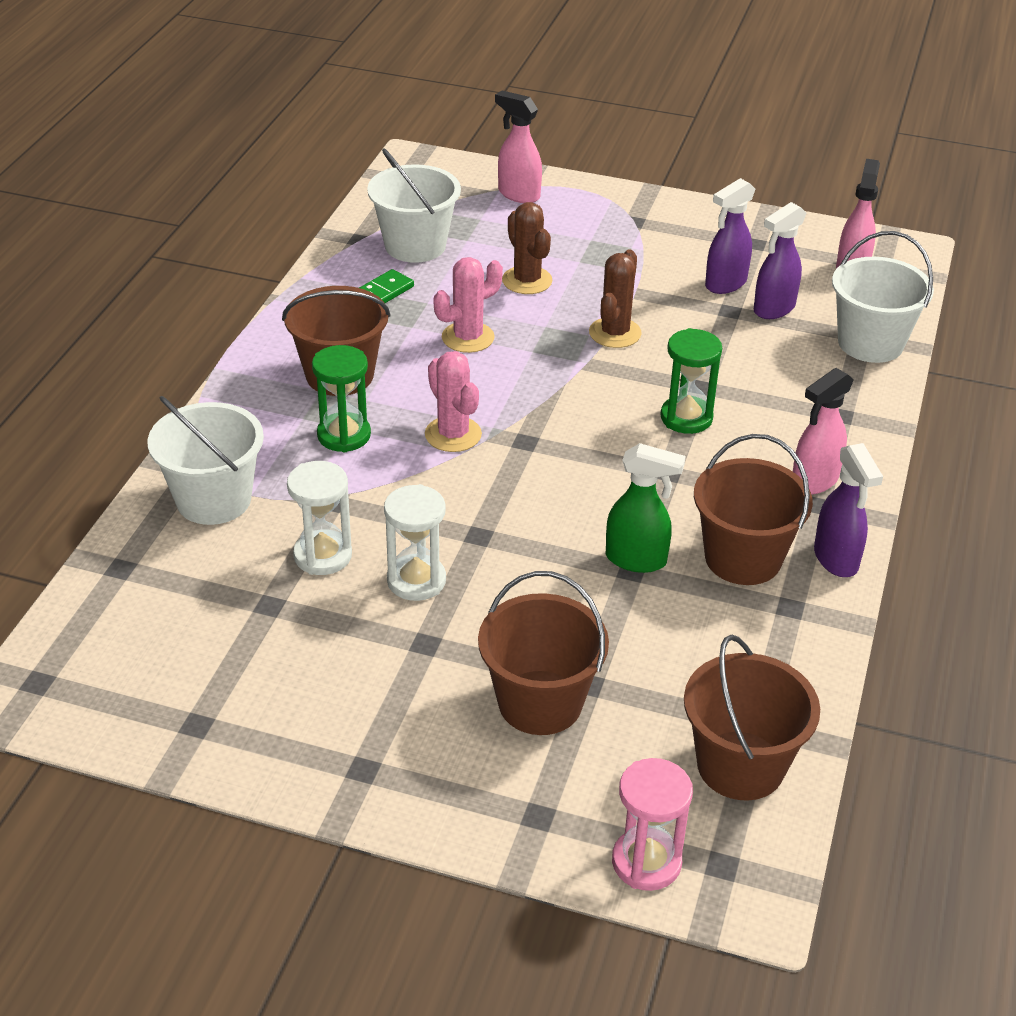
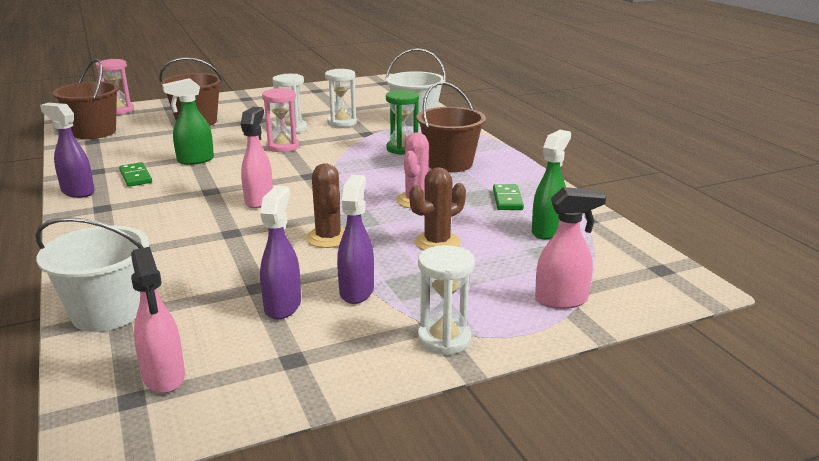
camera: 140 degrees right, 15 degrees down
(415, 246) = (547, 231): white bucket -> green spray bottle
(453, 434) = (351, 165): pink cactus -> none
(486, 530) = (283, 147): none -> pink hourglass
(527, 280) = (437, 242): brown cactus -> brown cactus turned 60 degrees counterclockwise
(639, 209) = (444, 339): none -> white hourglass
(686, 418) = (224, 215): green hourglass -> none
(743, 558) = (136, 177): brown bucket -> green domino
(773, 309) = (219, 304): purple spray bottle -> purple spray bottle (357, 291)
(814, 481) = (110, 216): pink spray bottle -> pink spray bottle (259, 200)

